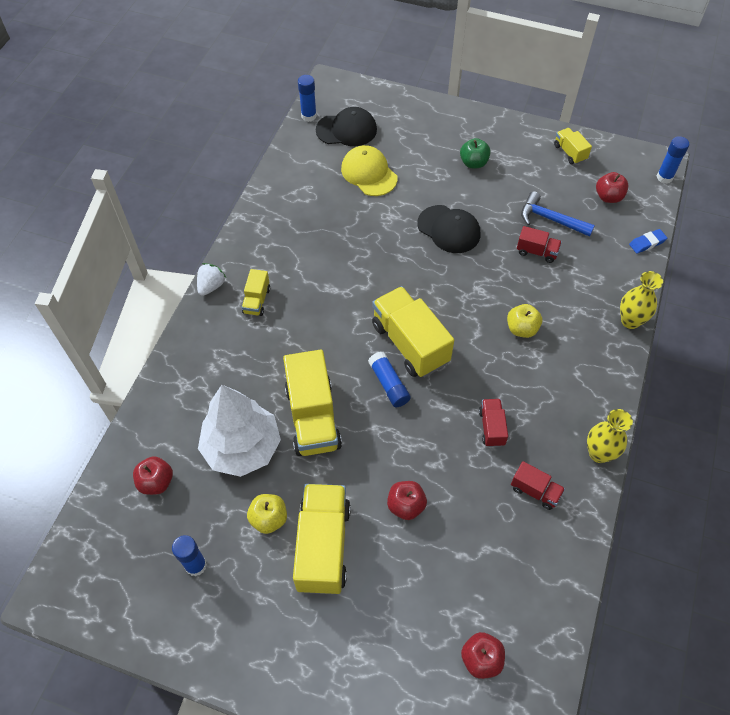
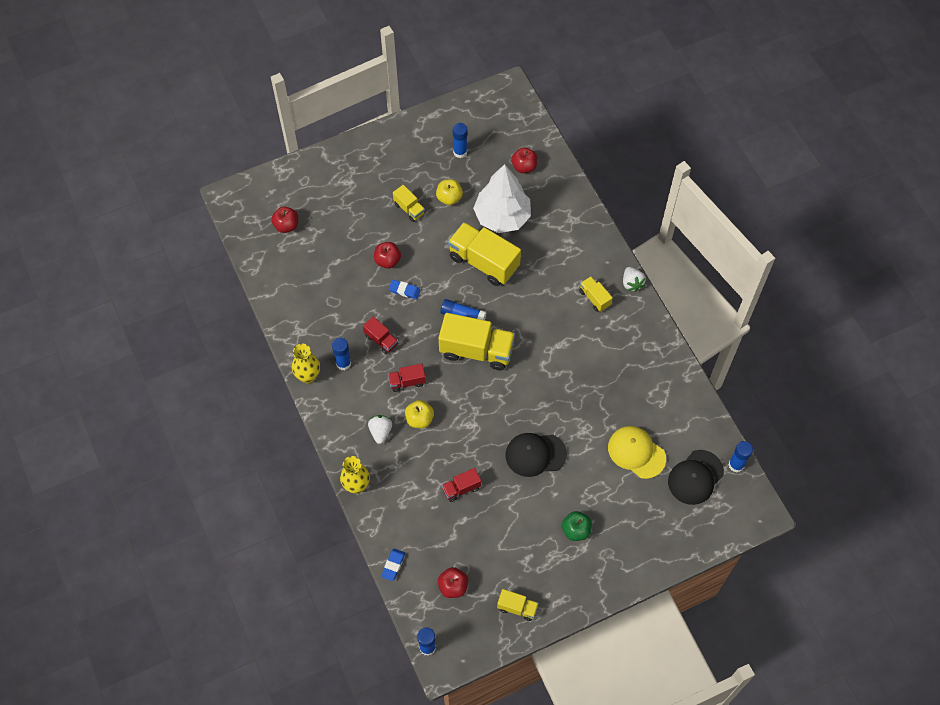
camera: 135 degrees right, 5 degrees up
(323, 546) = (409, 209): yellow truck -> yellow truck, size x0.50
(369, 173) = (636, 452): yellow cap -> yellow cap turned 150 degrees counterclockwise
(420, 457) = (404, 290): none -> blue eraser
(535, 491) = (326, 325): red truck -> red truck (407, 382)
(550, 219) = (476, 526): blue hammer -> none
(551, 436) = (343, 363): none -> blue glue stick
(568, 347) = (380, 431): none -> white strawberry

